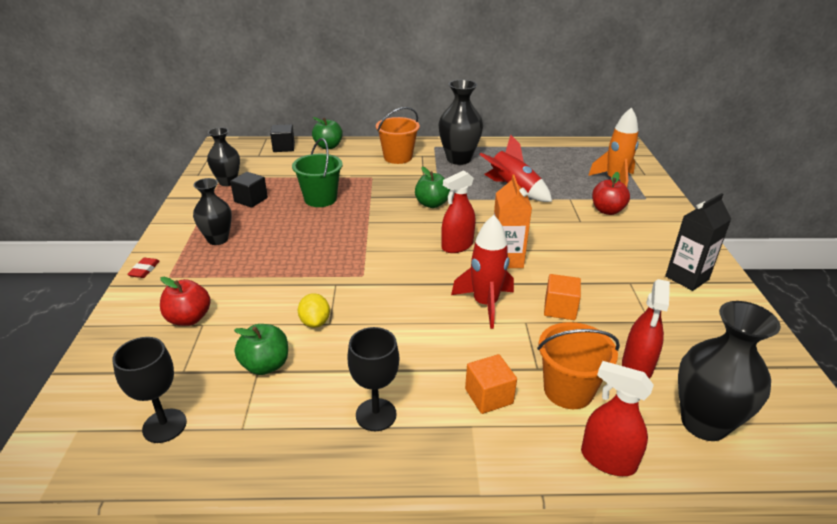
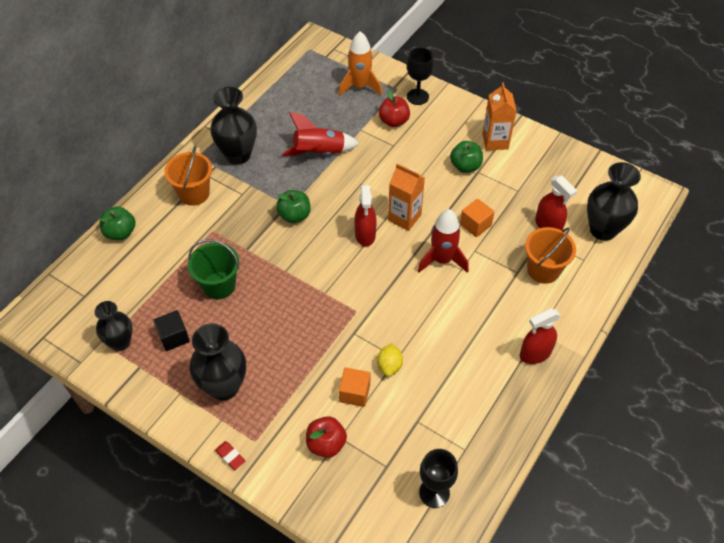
camera: 55 degrees left, 20 degrees up
(218, 239) = (224, 387): black vase -> black vase, size x1.52
(265, 365) = (415, 414): green apple -> green apple (465, 166)
(284, 147) = (87, 268): black cube -> none
(315, 322) = (389, 366): yellow lemon -> yellow lemon turned 75 degrees clockwise
(376, 414) = (500, 374): black goblet -> black goblet (417, 97)
(488, 396) = (523, 310): orange cube -> orange cube (354, 393)
(607, 460) = (598, 287): red spray bottle -> red spray bottle (535, 354)
(687, 278) = (495, 141): black carton -> orange carton

